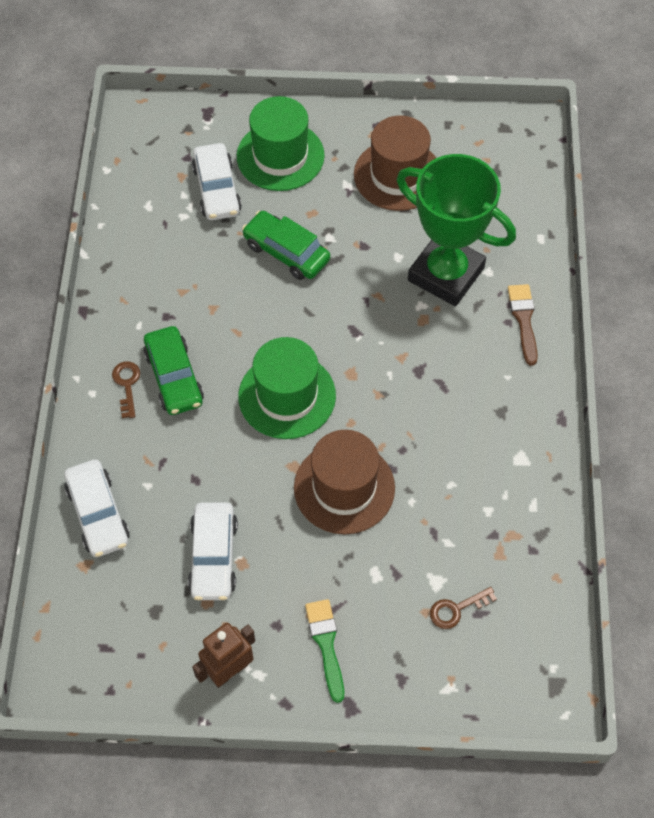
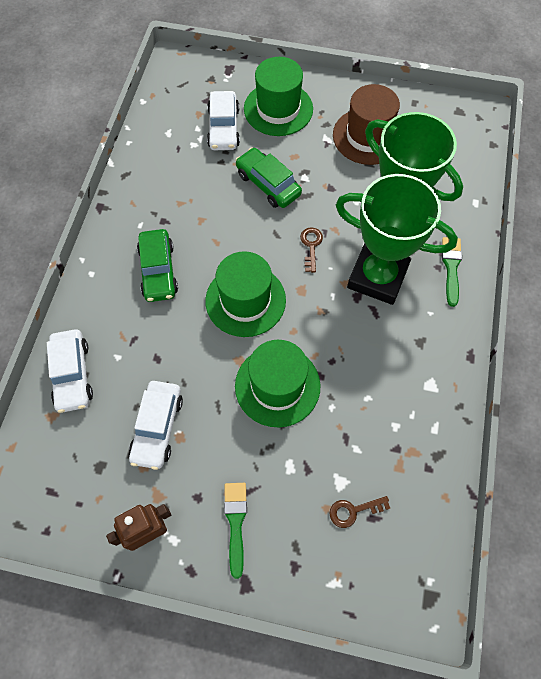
camera: 10 degrees right, 5 degrees up
(127, 385) = (120, 271): brown key -> brown key (311, 246)
(344, 488) = (277, 386): brown hat -> green hat
(439, 344) = (377, 277): none -> green trophy
(523, 320) = (451, 267): brown brush -> green brush

